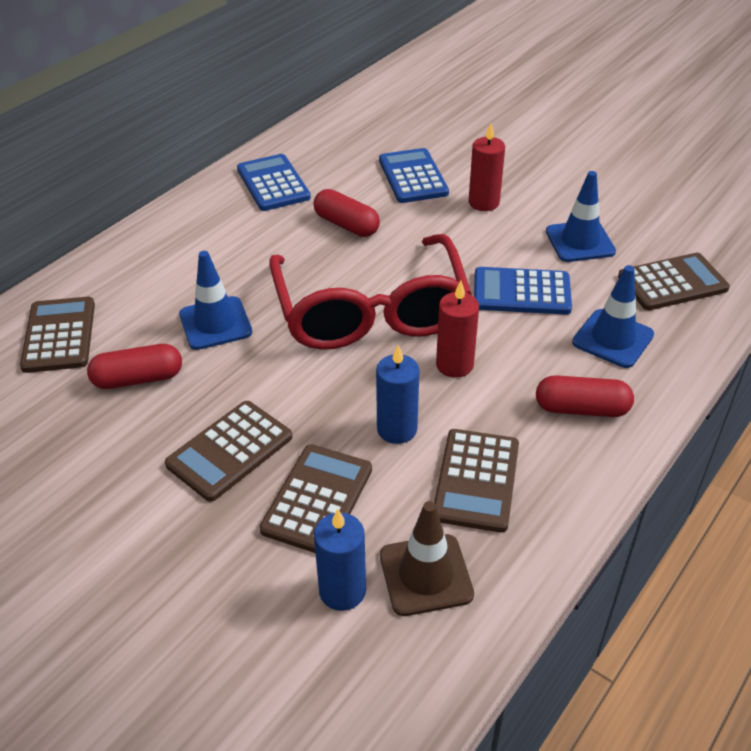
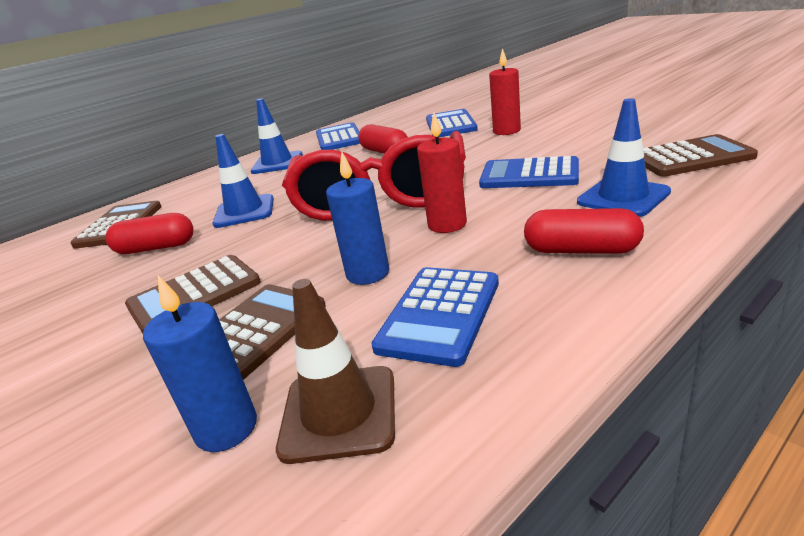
camera: 15 degrees right, 15 degrees down
(476, 480) = (439, 314): brown calculator -> blue calculator
(580, 242) = (593, 142): blue traffic cone -> blue traffic cone (277, 163)

